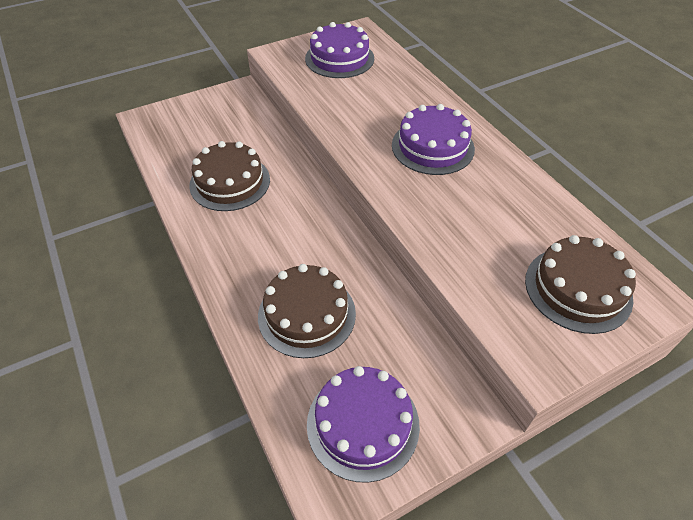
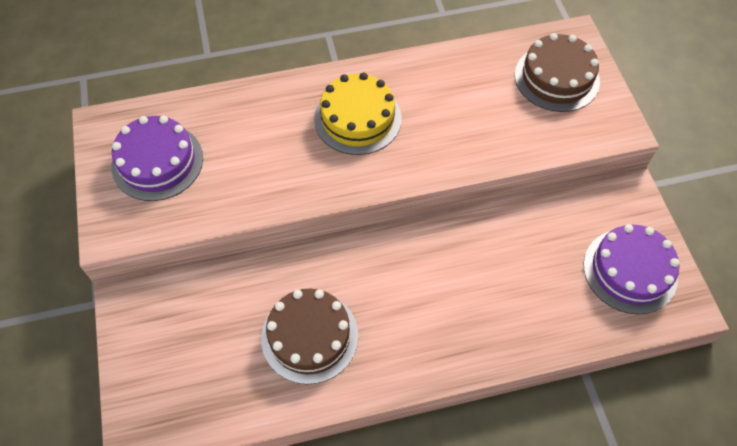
camera: 75 degrees left, 10 degrees up
(306, 314) = (515, 291): brown cake -> none
(432, 147) = (357, 118): purple cake -> yellow cake

